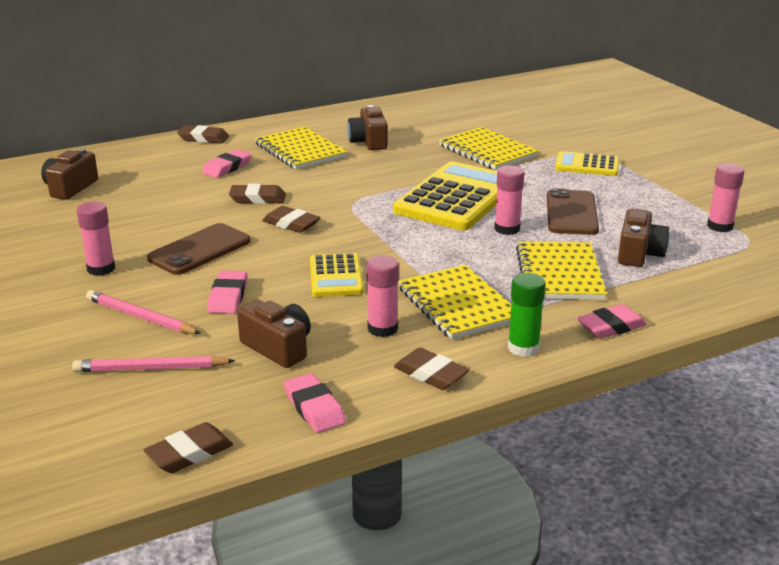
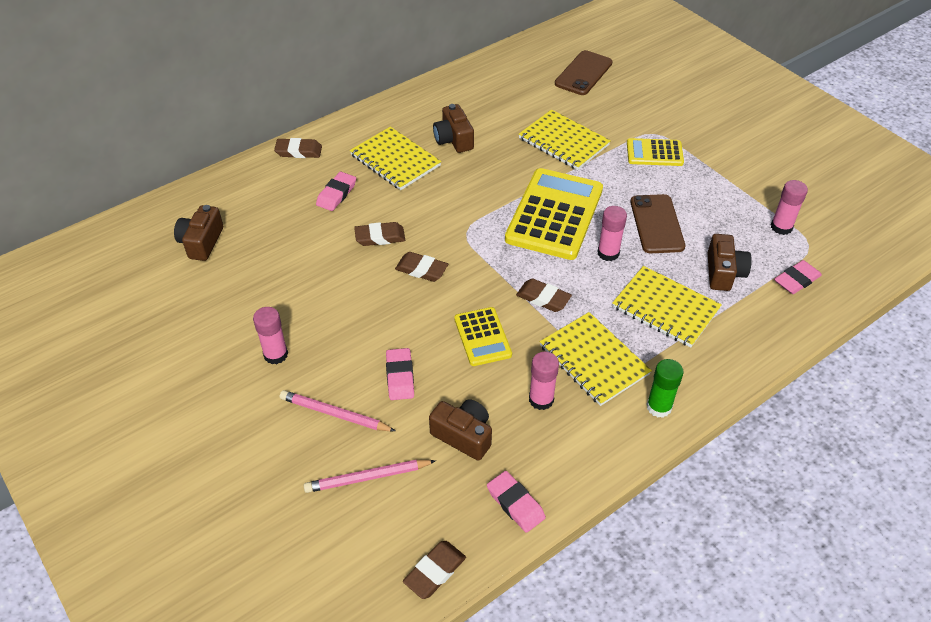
camera: 10 degrees left, 20 degrees up
(199, 250) = (353, 317): brown phone -> brown phone (583, 73)
(430, 374) = (595, 449): brown eraser -> brown eraser (543, 298)
(559, 274) = (665, 308): yellow notebook -> yellow notebook turned 45 degrees counterclockwise
(611, 327) = (721, 370): pink eraser -> pink eraser (796, 280)

